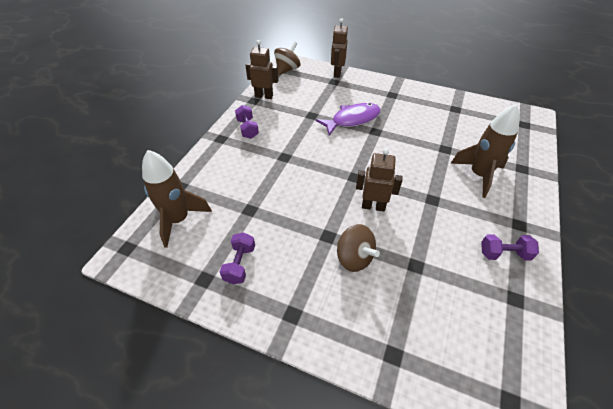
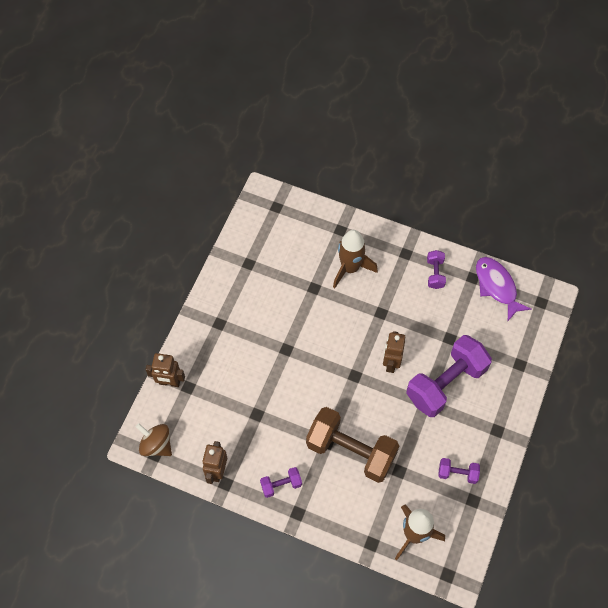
camera: 90 degrees left, 15 degrees up
(274, 173) = (351, 451): none -> brown dumbbell
(352, 120) = (266, 371): purple fish -> purple fish (497, 286)
(354, 258) = (445, 383): brown spinning top -> purple dumbbell

